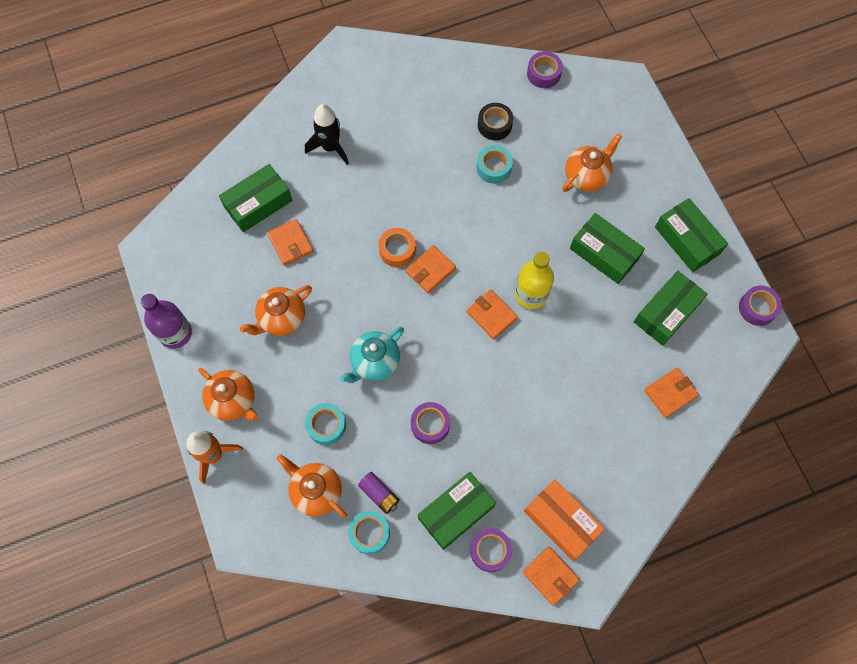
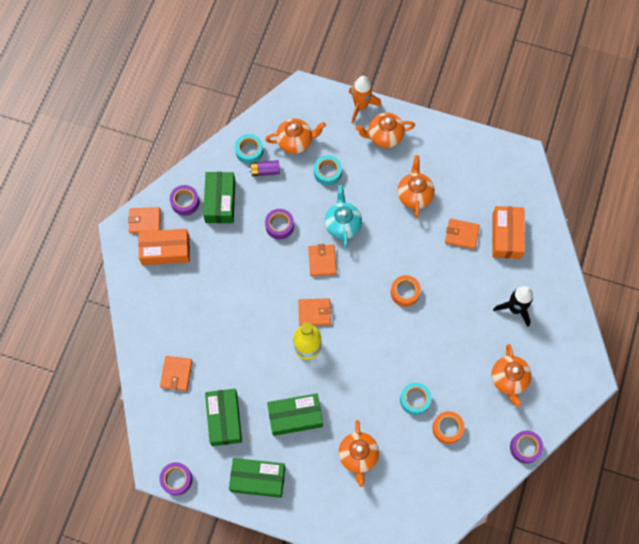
camera: 130 degrees right, 0 degrees up
(175, 333) = (453, 134): purple bottle -> none
(258, 204) = (506, 236): green box -> orange box
(405, 108) = (509, 379): none -> orange teapot
(430, 270) = (374, 301): orange wallet -> orange wallet (322, 261)
(494, 125) = (447, 428): black tape -> orange tape
(543, 74) = (462, 499): purple tape -> purple tape (525, 448)

